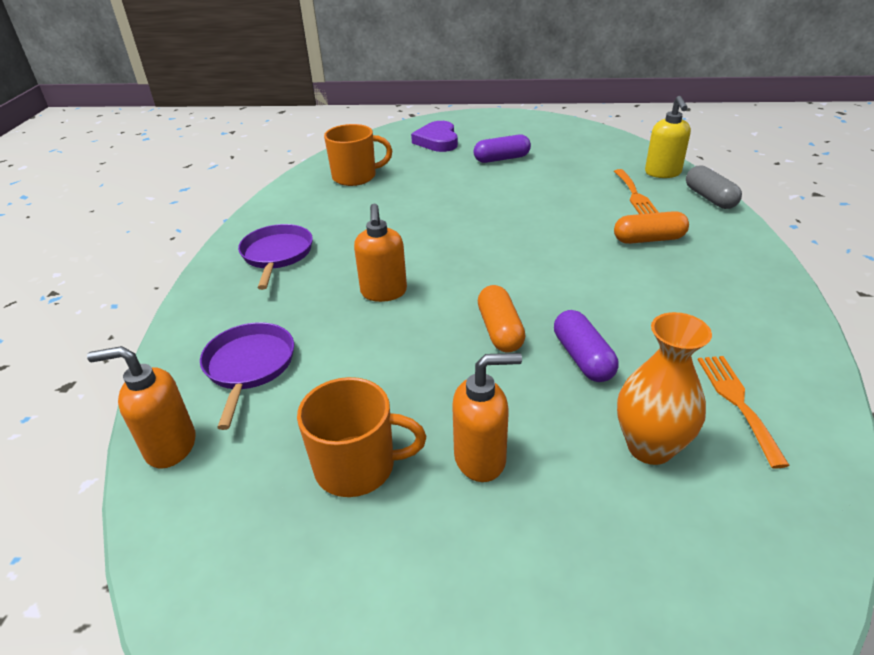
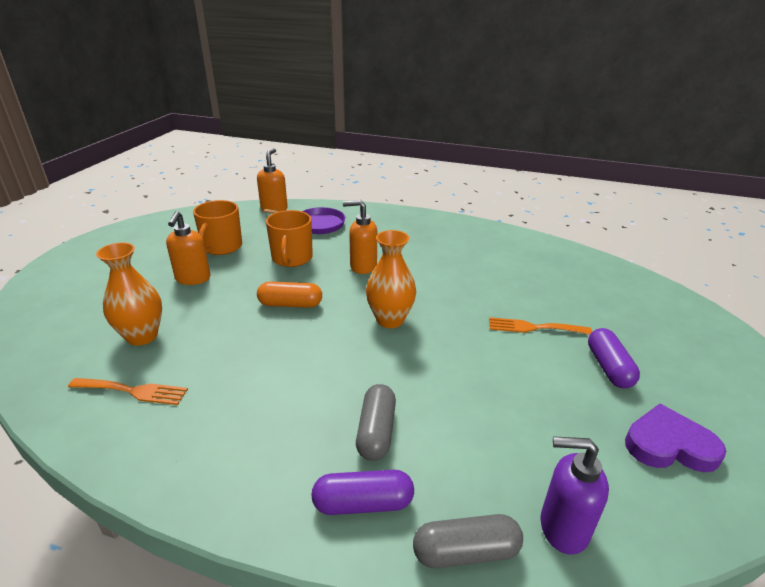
camera: 100 degrees right, 5 degrees down
(277, 255) = (430, 233): purple pan -> none
(356, 177) = (558, 270): orange mug -> orange mug (292, 258)
(437, 141) = (660, 328): purple heart -> purple heart (669, 445)
(493, 255) = (390, 320): none -> orange vase
(583, 358) = (236, 332): purple capsule -> purple capsule (363, 503)
(635, 195) = (490, 462): orange fork -> orange fork (534, 327)
(648, 239) = (376, 431): orange capsule -> grey capsule
(663, 173) = (562, 528): yellow soap dispenser -> purple soap dispenser

